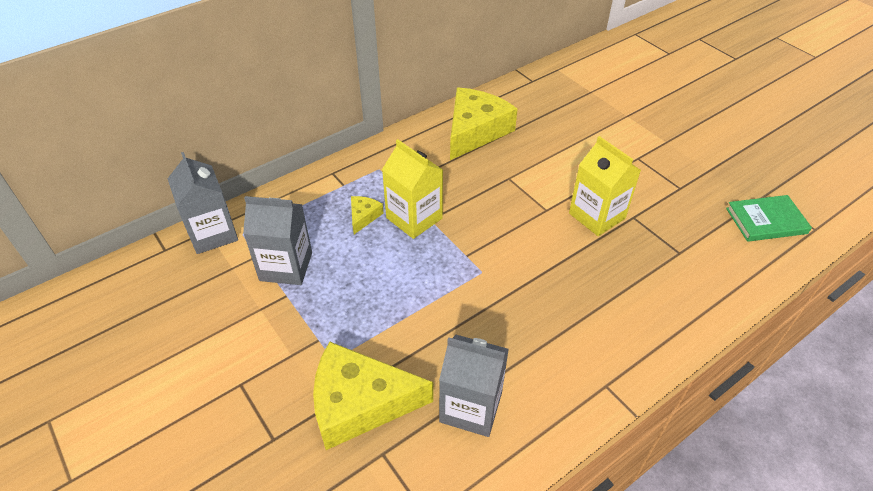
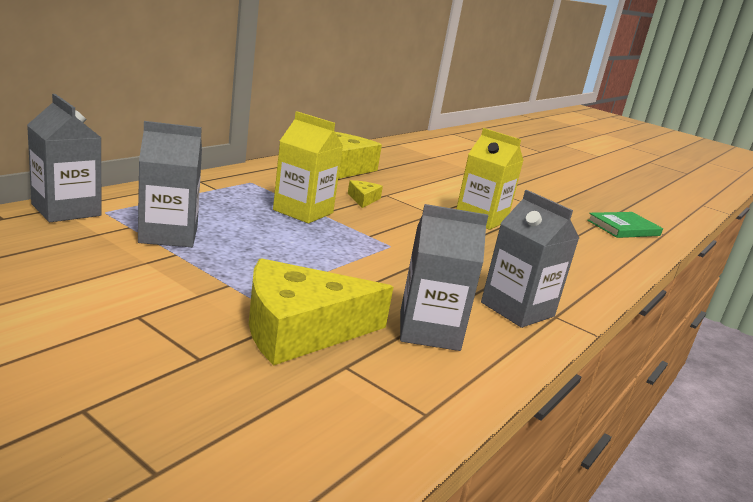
camera: 20 degrees left, 25 degrees down
(363, 216) = (247, 208): yellow cheese -> yellow cheese (363, 199)
(570, 375) = (517, 309): none -> grey carton

